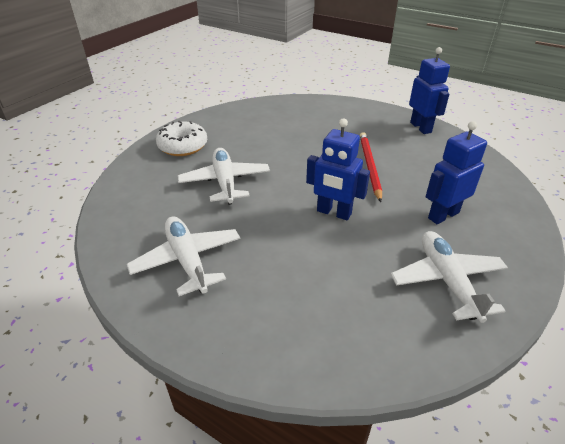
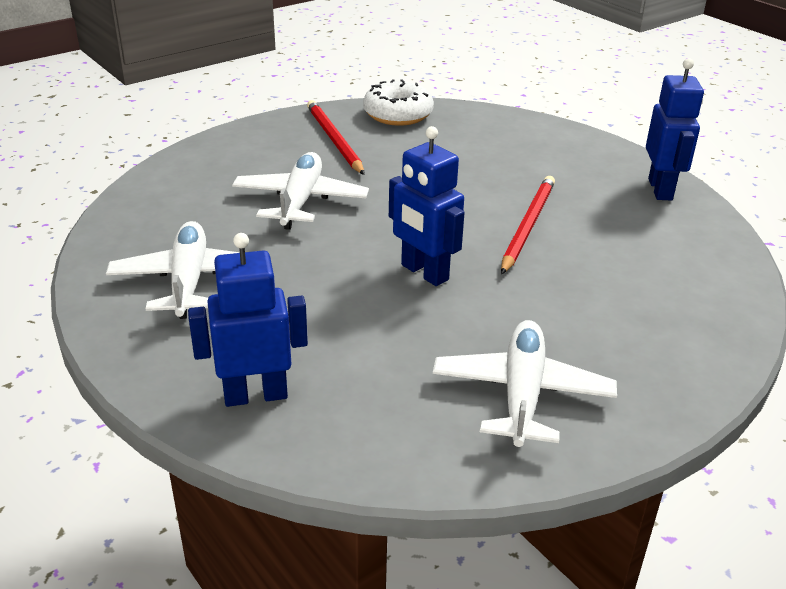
camera: 20 degrees right, 5 degrees down
(183, 146) = (274, 144): white donut -> white donut (398, 114)
(219, 135) = (334, 140): none -> red pencil
(443, 215) = (589, 314): blue robot -> blue robot (255, 395)

